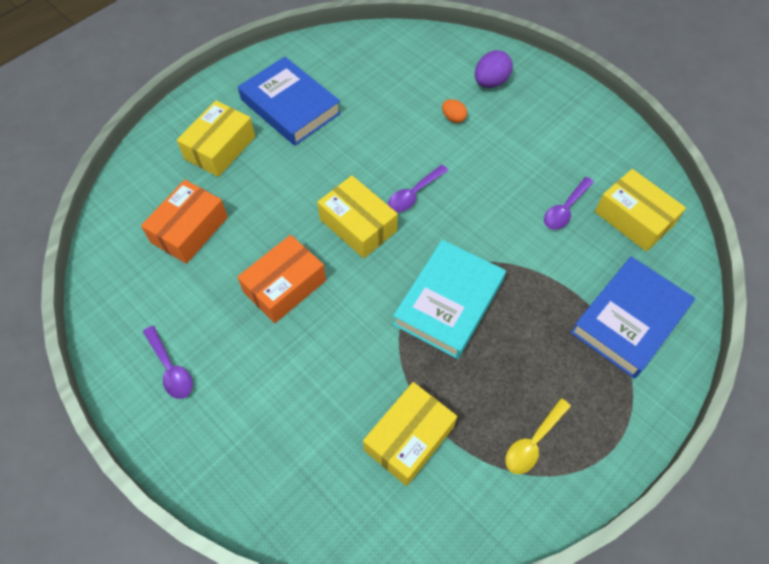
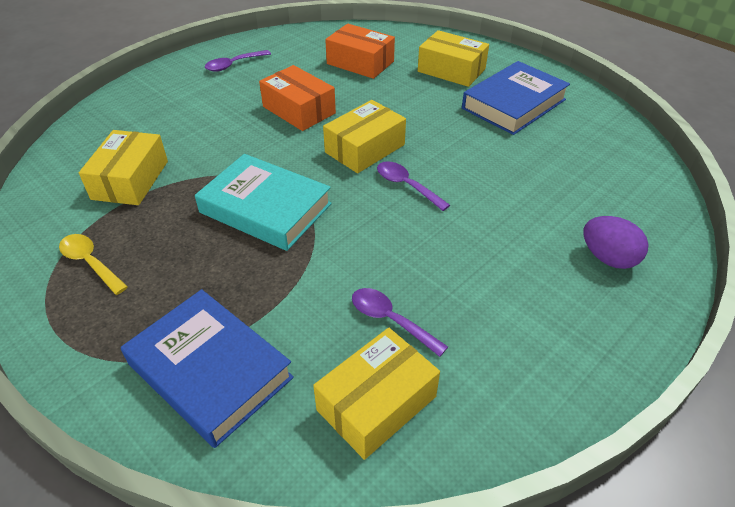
camera: 90 degrees right, 15 degrees down
(409, 438) = (130, 180): yellow box -> yellow box turned 60 degrees clockwise
(453, 118) = (530, 220): orange egg -> none

